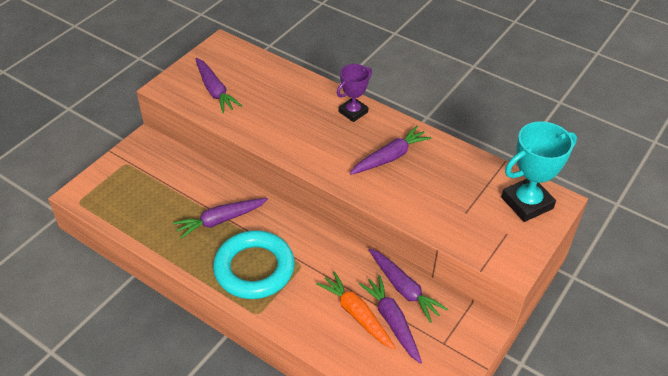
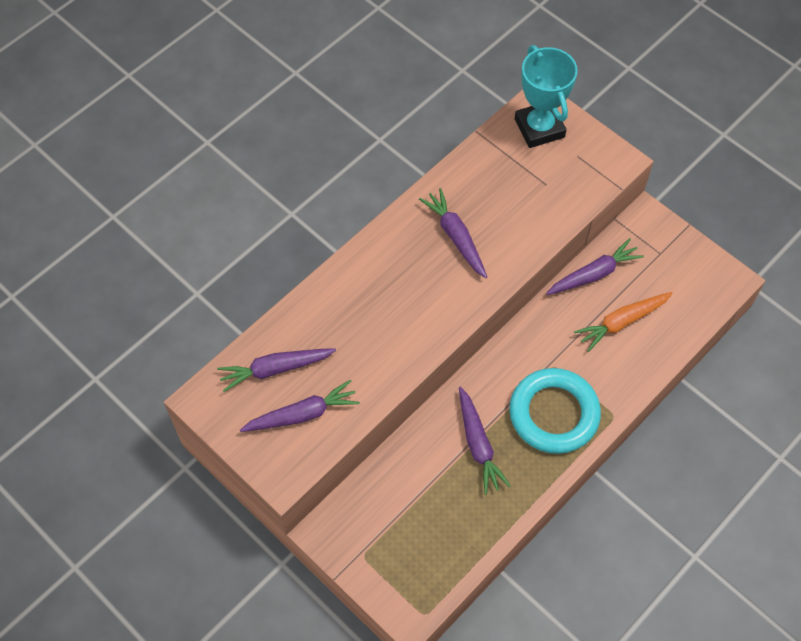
camera: 80 degrees left, 15 degrees up
(353, 112) = (373, 261): purple trophy -> none
(392, 321) = (633, 292): purple carrot -> purple carrot (275, 369)

